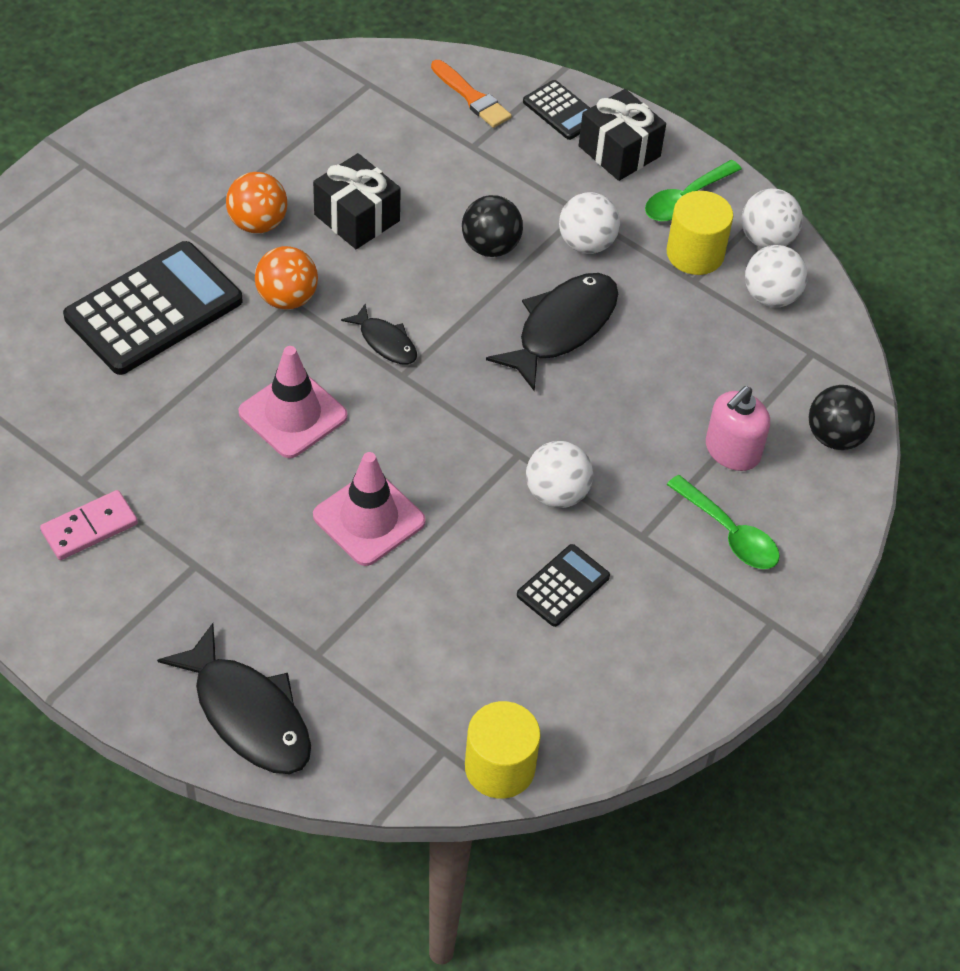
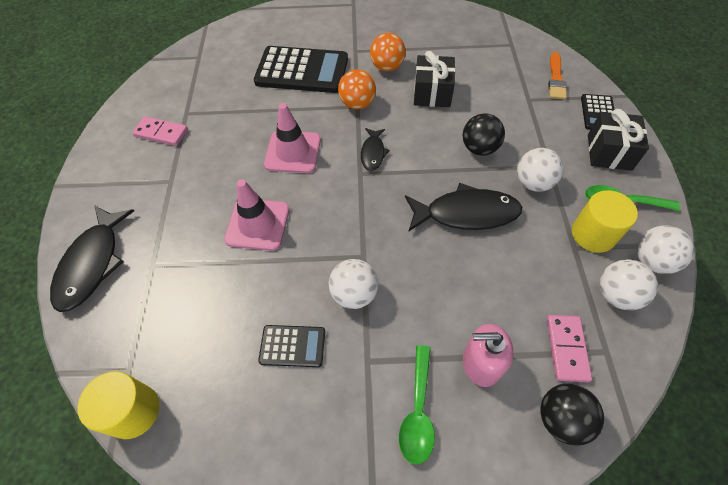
camera: 55 degrees right, 5 degrees up
(782, 378) = (567, 348): none -> pink domino

